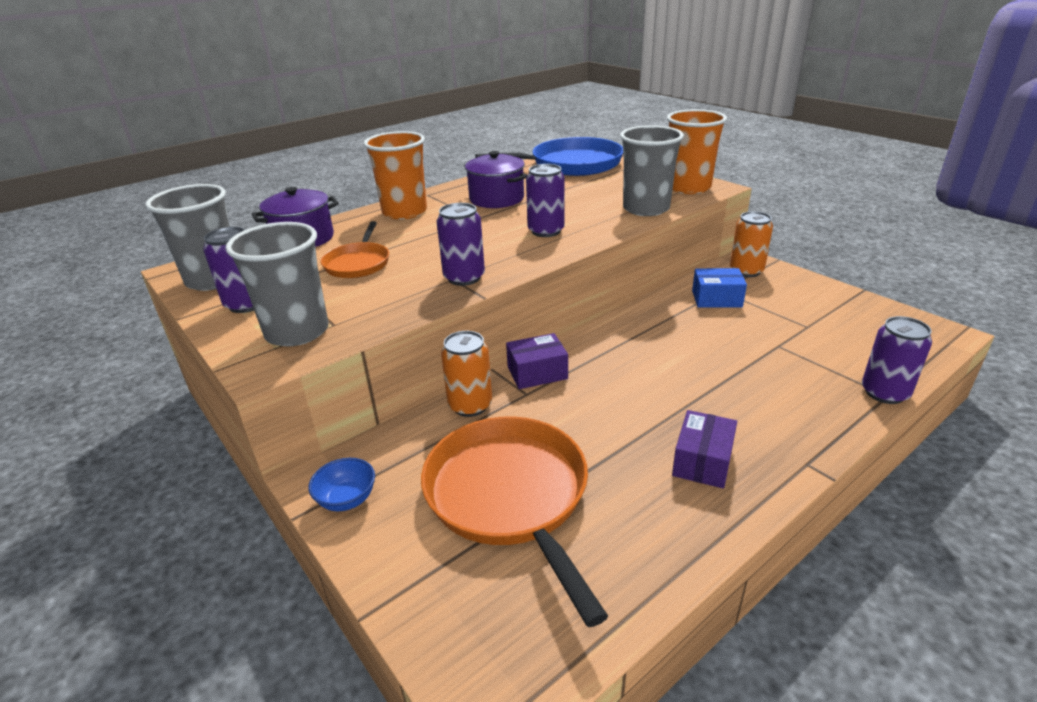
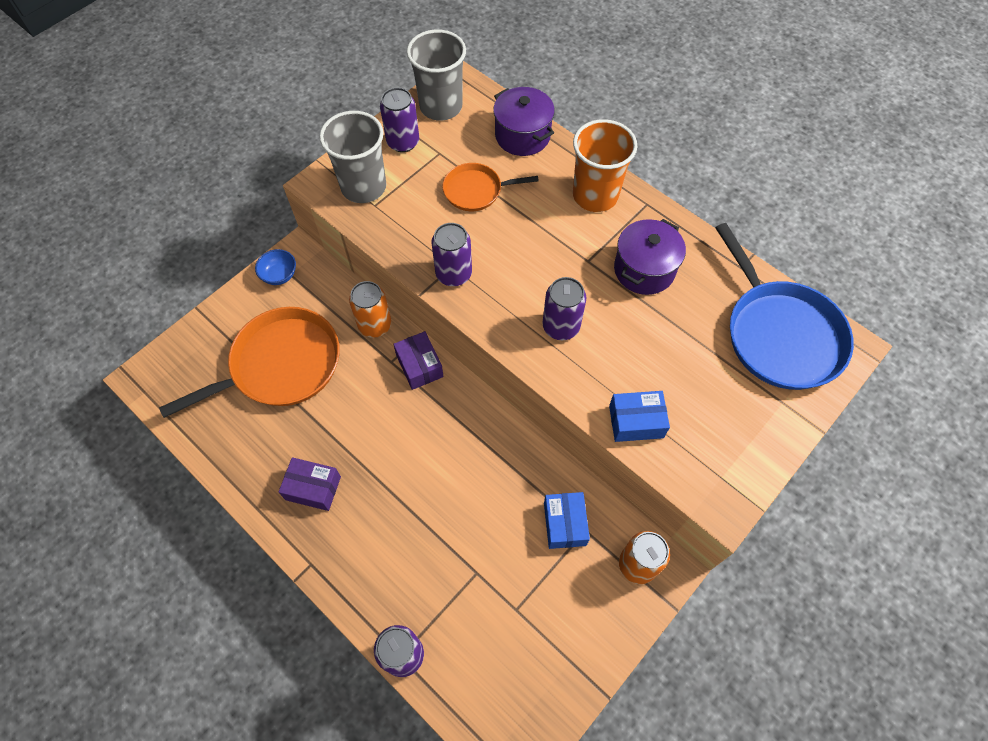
camera: 80 degrees right, 30 degrees up
(646, 209) = (636, 422): grey cup -> blue box
(688, 187) = (716, 473): orange cup -> none

